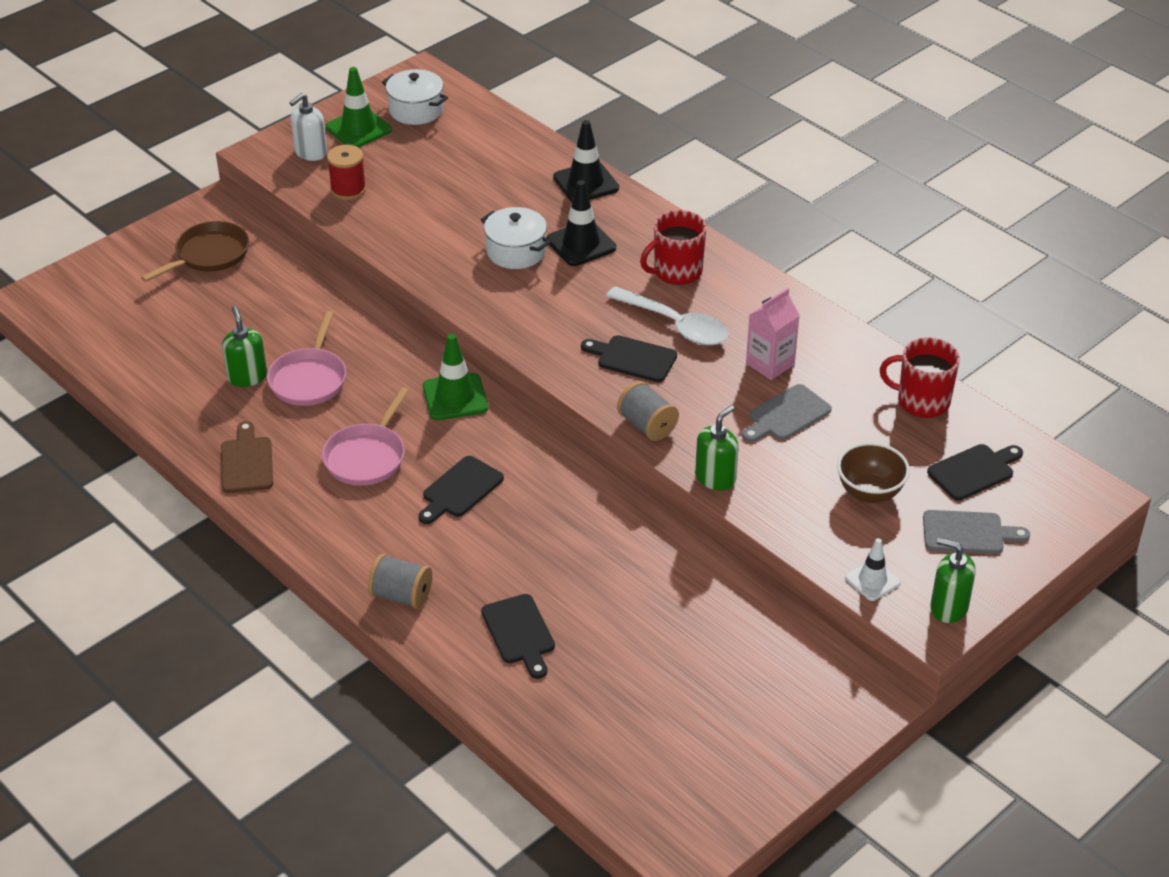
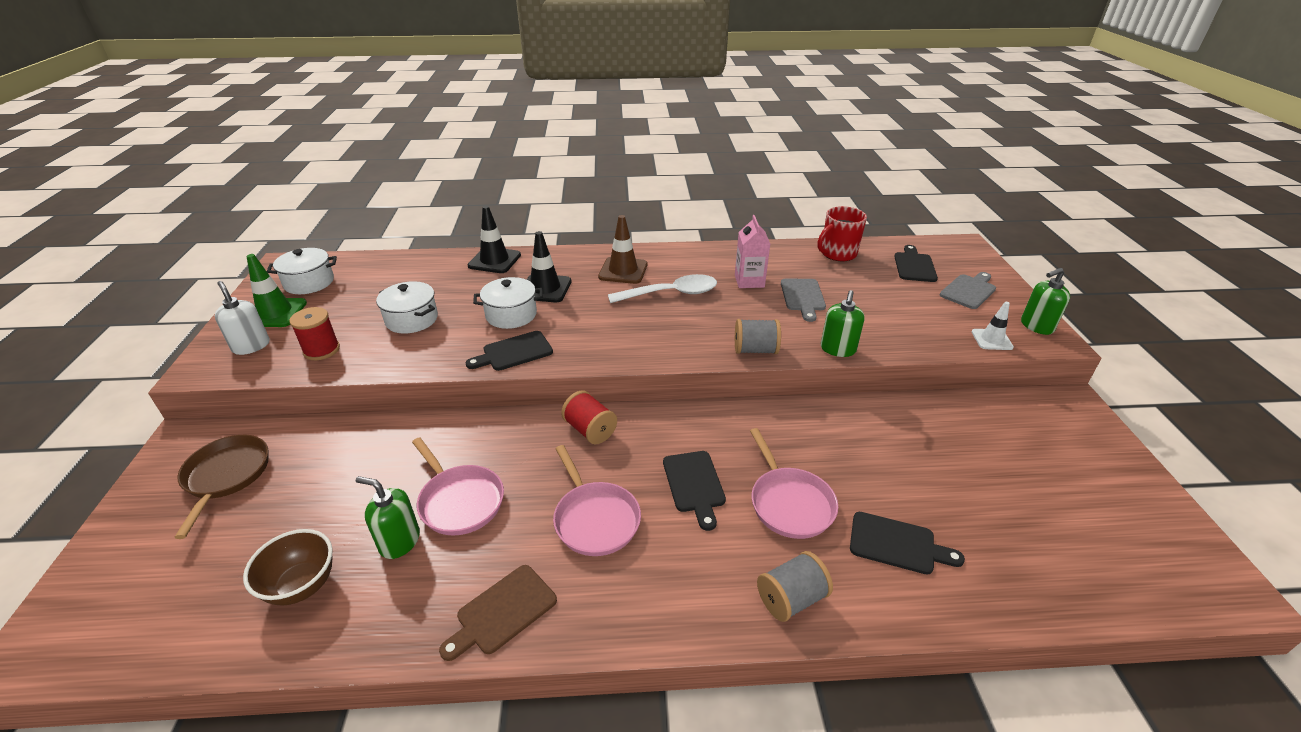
camera: 50 degrees left, 5 degrees down
(247, 462) = (502, 612): brown cutting board -> brown cutting board turned 75 degrees counterclockwise
(310, 152) = (251, 346): white soap dispenser -> white soap dispenser turned 150 degrees clockwise
(440, 203) = (412, 319): none -> white pot
(455, 397) = (590, 430): green traffic cone -> red spool
(499, 553) = (789, 503): none -> pink pan
(633, 358) = (681, 323): black cutting board -> black cutting board (514, 352)
(676, 272) = (623, 271): red mug -> brown traffic cone
(715, 478) = (838, 349): green soap dispenser -> green soap dispenser turned 150 degrees counterclockwise
(869, 493) = (904, 303): brown bowl -> brown bowl (302, 586)

